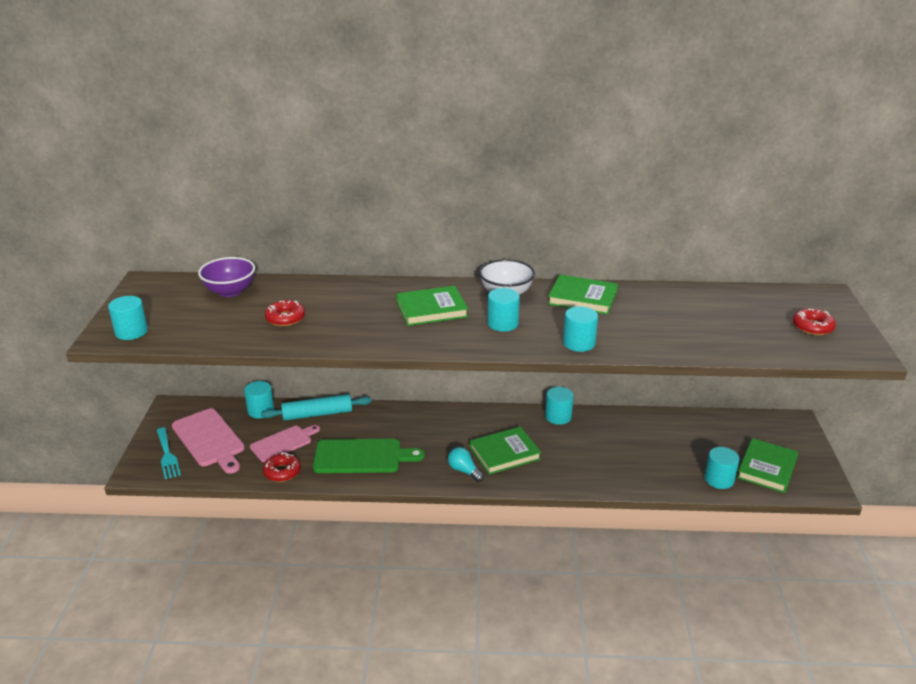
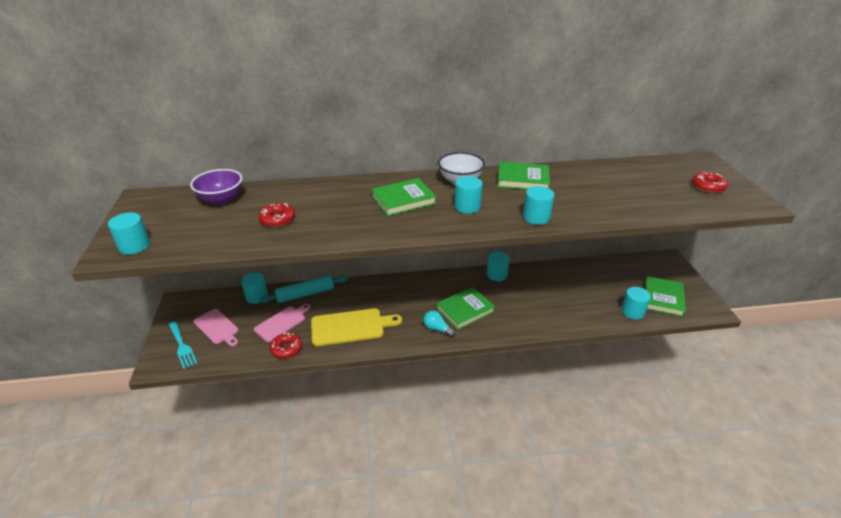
camera: 10 degrees left, 5 degrees up
(209, 440) = (217, 327): pink cutting board -> pink cutting board, size x0.67
(362, 456) = (351, 327): green cutting board -> yellow cutting board

